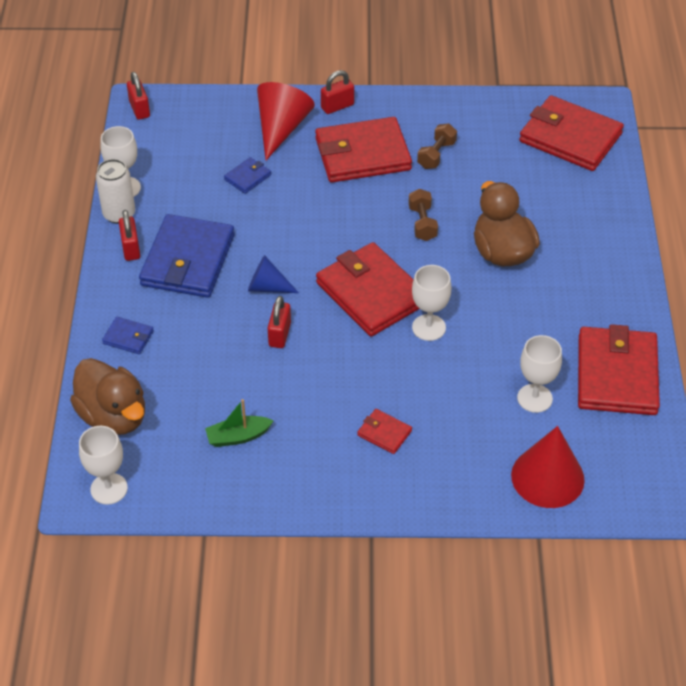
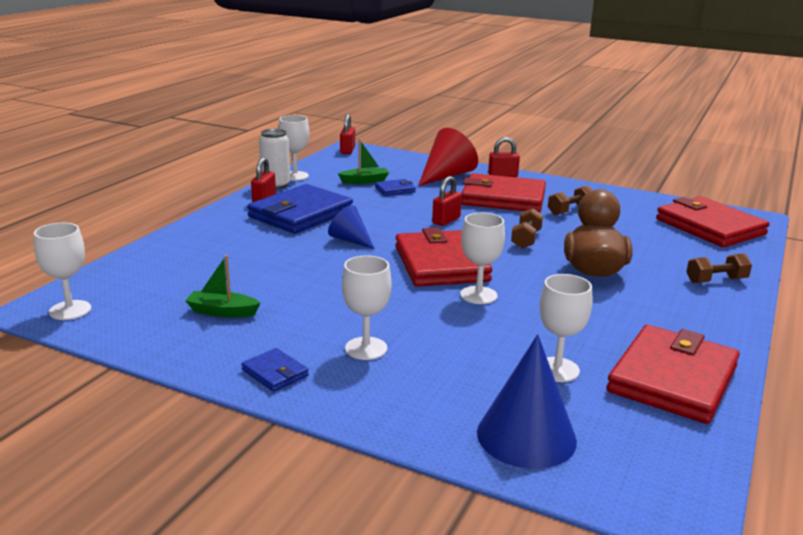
camera: 25 degrees right, 25 degrees down
(113, 416) = (134, 272): brown duck -> none
(128, 337) = (204, 237): blue wallet -> blue wallet (275, 373)
(205, 171) = (365, 181): none -> green boat
(279, 334) = (331, 266): red padlock -> red padlock (446, 220)
(384, 433) = (366, 348): red wallet -> white goblet
(547, 477) = (526, 436): red cone -> blue cone
(604, 229) = (716, 281): none -> brown dumbbell

